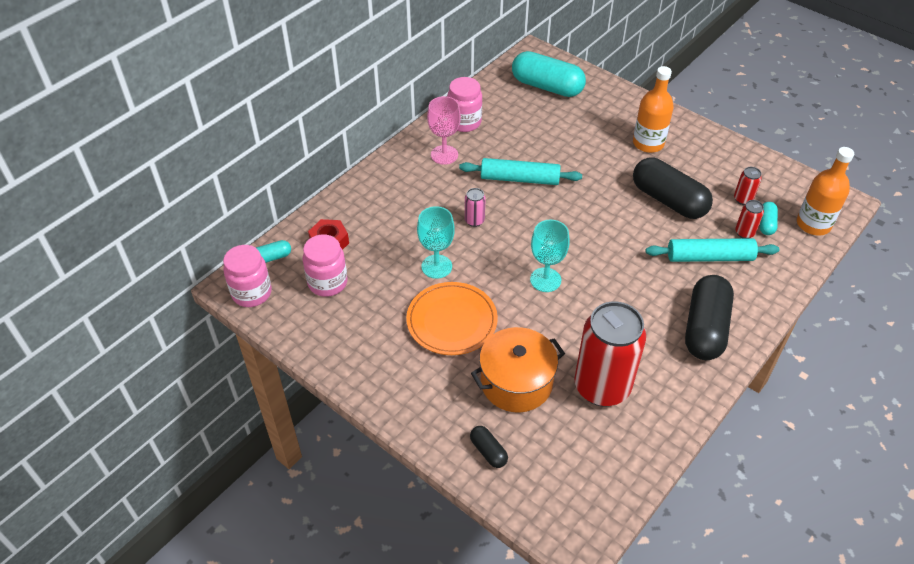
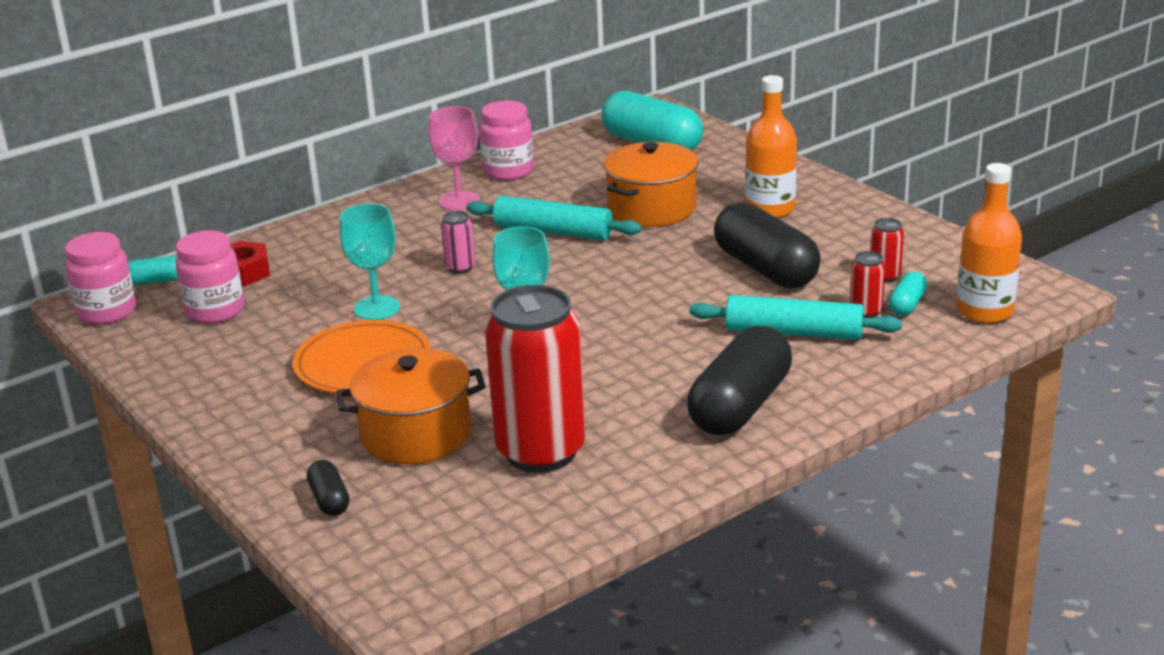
camera: 15 degrees right, 20 degrees down
(573, 150) = (651, 208): none -> orange pot

